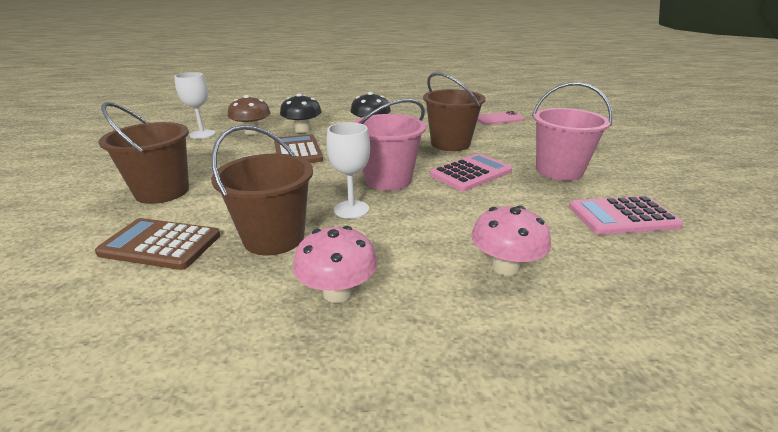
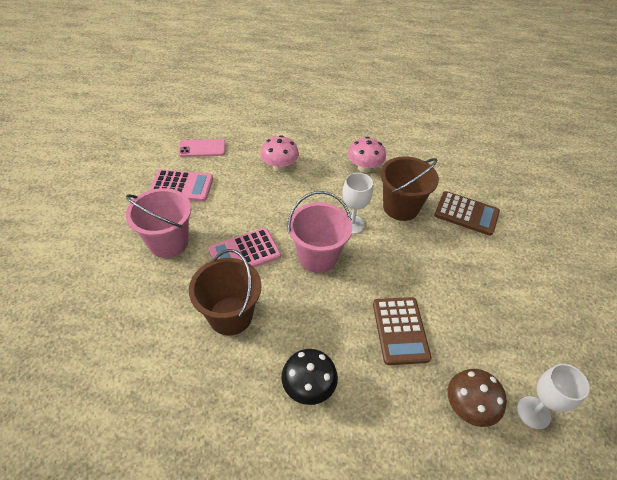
camera: 170 degrees left, 20 degrees up
(162, 192) = (500, 273): brown bucket -> none
(302, 130) = (401, 399): black mushroom -> none
(499, 119) = (118, 384): pink phone -> pink phone (202, 148)

